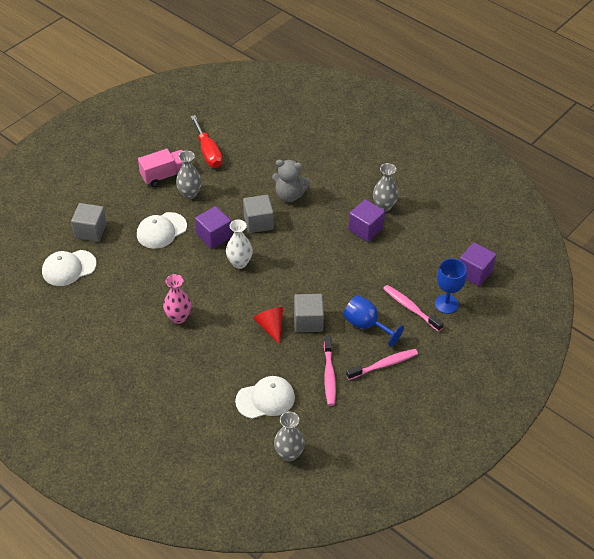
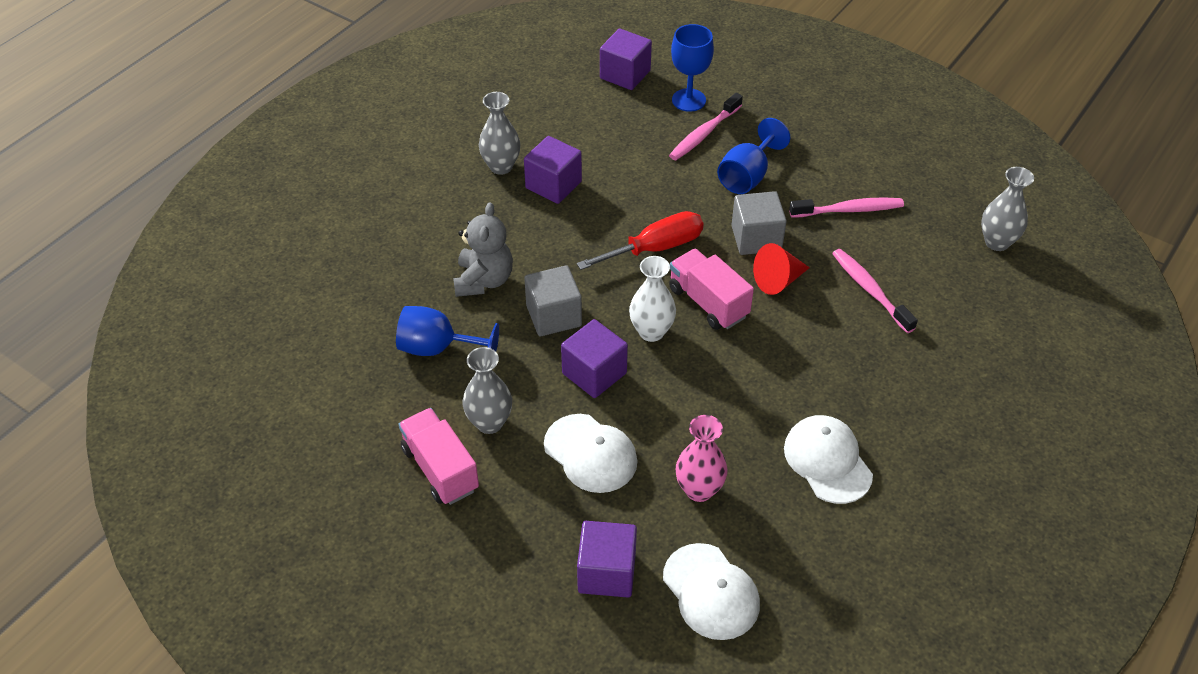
camera: 95 degrees left, 0 degrees up
(90, 231) = (607, 572): grey cube -> purple cube
(178, 317) = (789, 399): pink vase -> pink vase (699, 490)
(208, 152) = (373, 408): red screwdriver -> red screwdriver (655, 248)
(243, 176) = (437, 348): none -> blue goblet
(258, 291) = (708, 302): none -> pink truck
(265, 399) = (915, 275): white cap -> white cap (827, 461)
(384, 365) = (813, 156): pink toothbrush -> pink toothbrush (870, 290)

